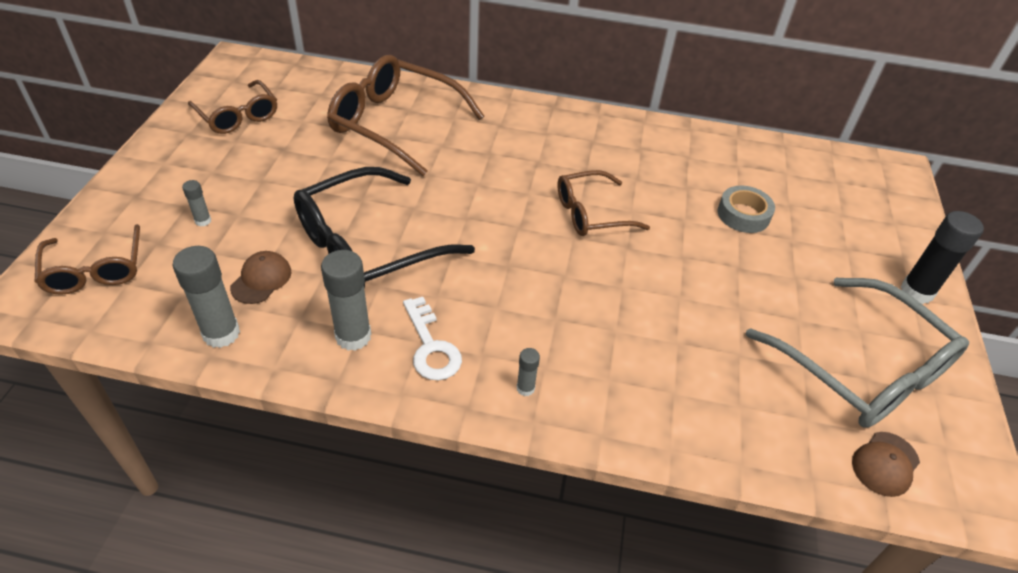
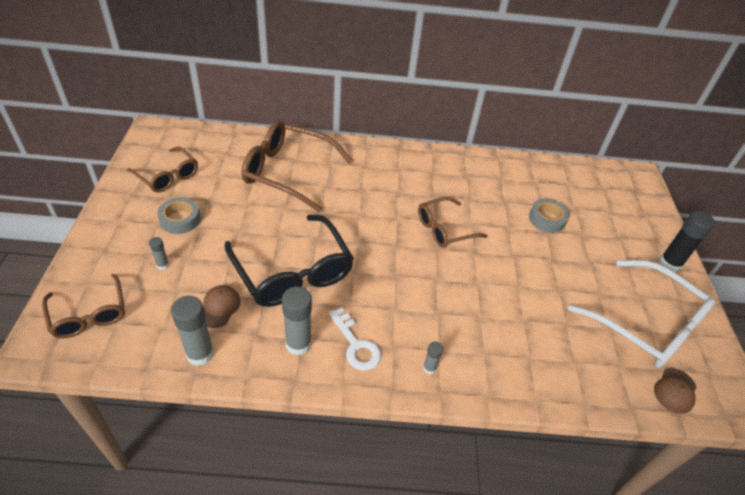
camera: 10 degrees left, 0 degrees up
(240, 169) = (180, 219): none -> grey tape
(369, 245) = (292, 271): black glasses -> black glasses turned 75 degrees counterclockwise
(861, 367) = (646, 323): grey glasses -> white glasses

